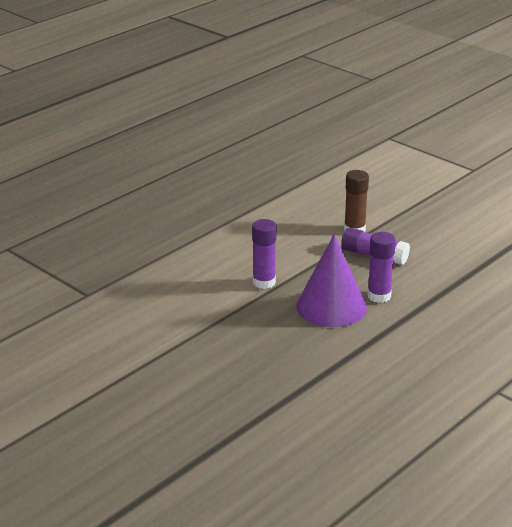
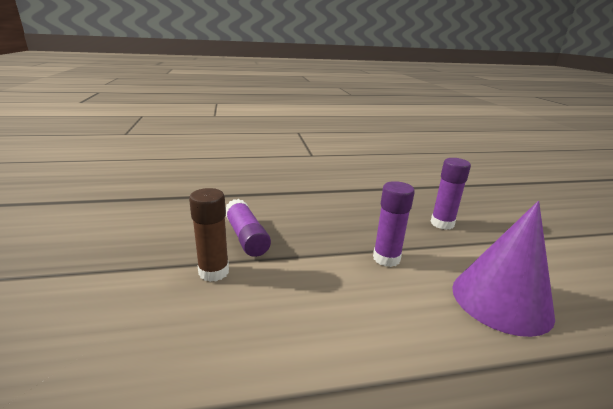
camera: 145 degrees left, 5 degrees down
(331, 306) = (346, 216): purple cone -> purple cone (501, 300)
(379, 296) = (298, 208): purple glue stick -> purple glue stick (442, 223)

